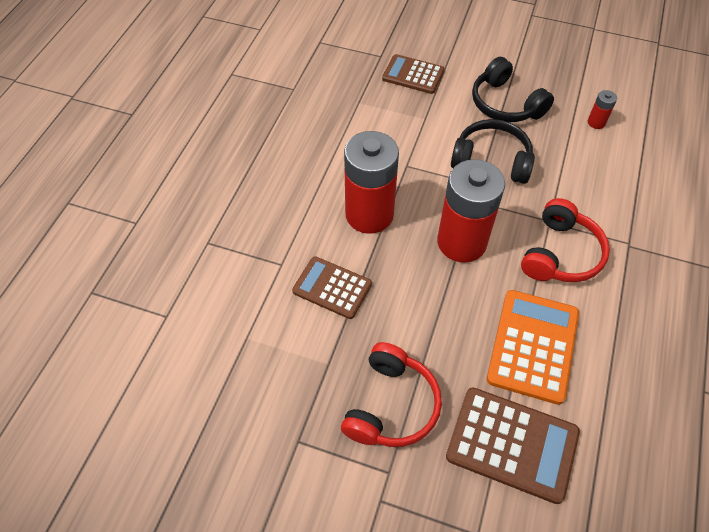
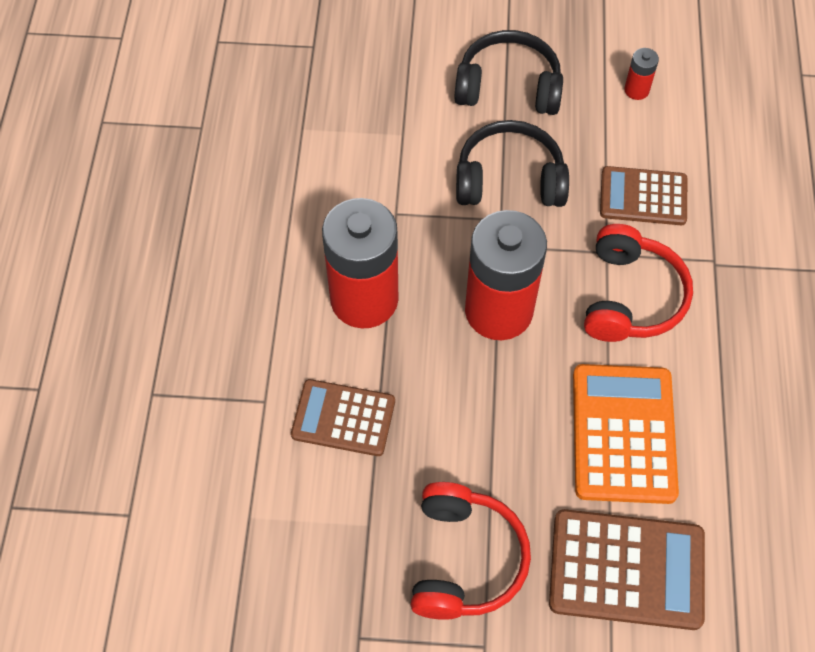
camera: 15 degrees left, 5 degrees up
(413, 75) = (368, 68): brown calculator -> brown calculator (643, 197)
(505, 104) = (508, 87): black headphones -> black headphones turned 150 degrees clockwise

